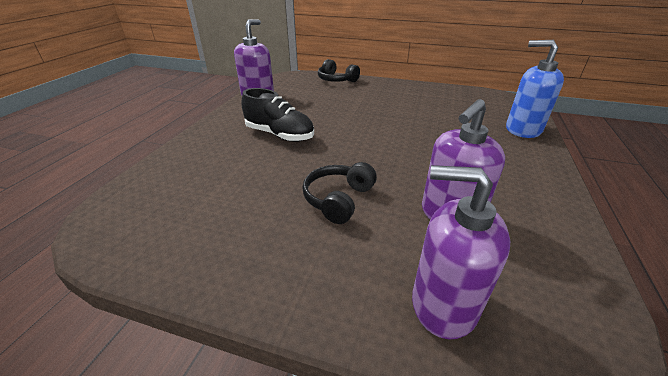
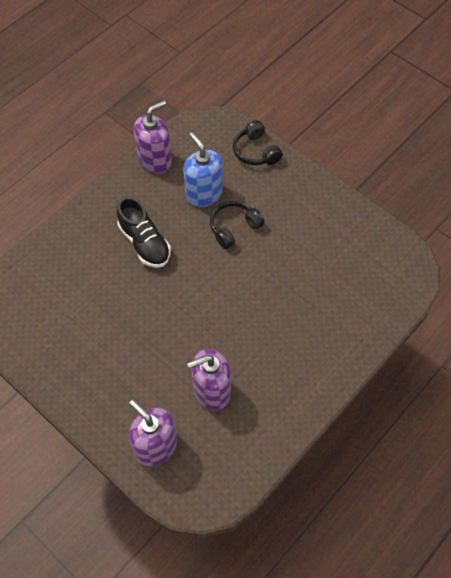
camera: 25 degrees right, 25 degrees up
(338, 199) = (148, 344): black headphones -> black headphones (234, 228)
(522, 129) = (368, 323): blue soap dispenser -> blue soap dispenser (204, 194)

